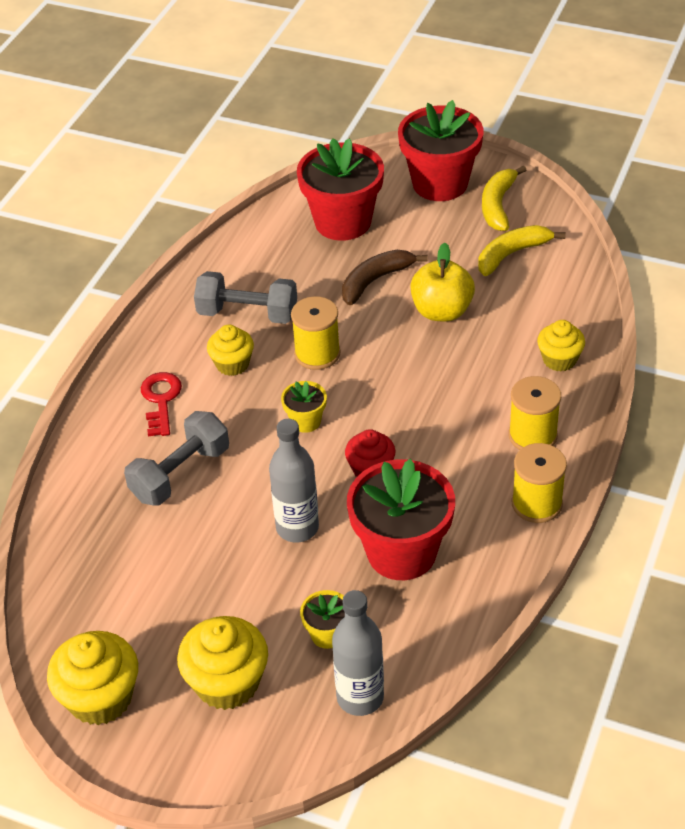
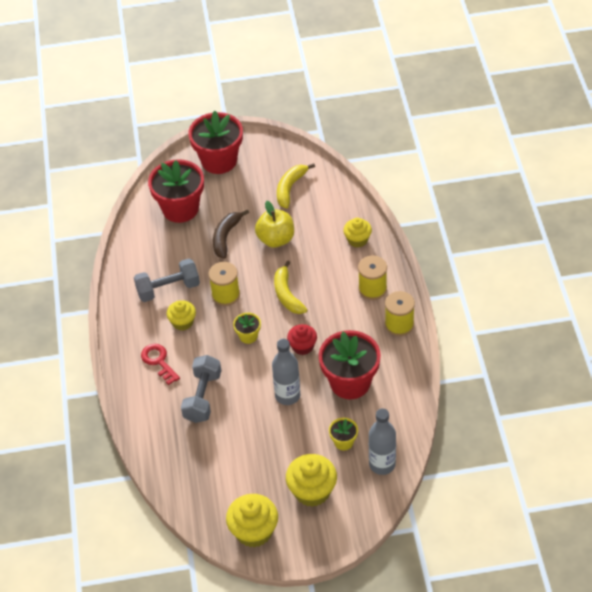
camera: 30 degrees left, 5 degrees up
(498, 205) = (261, 161): yellow banana -> yellow banana (287, 294)

